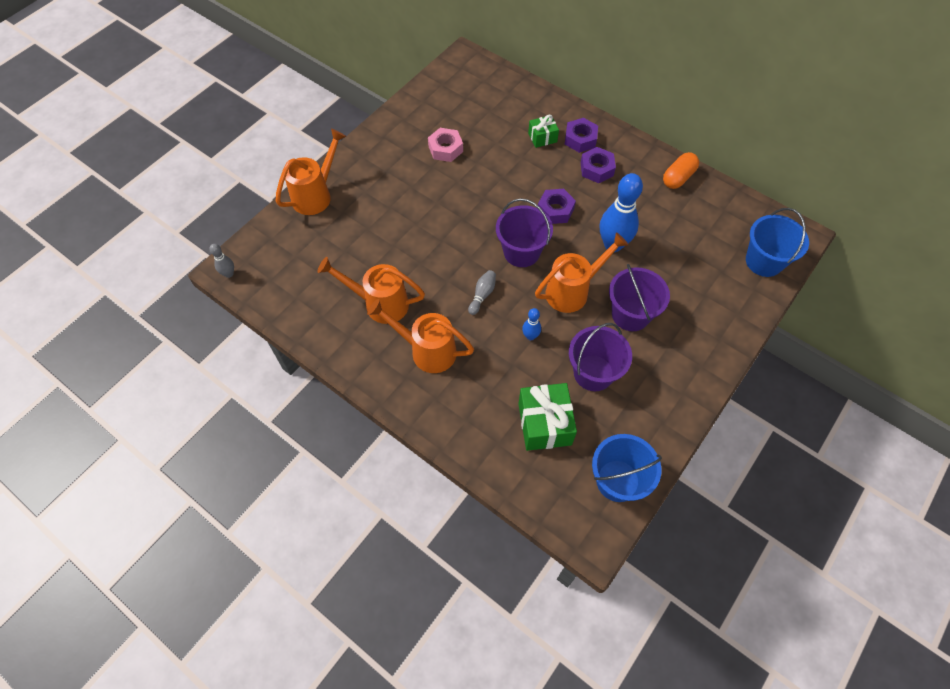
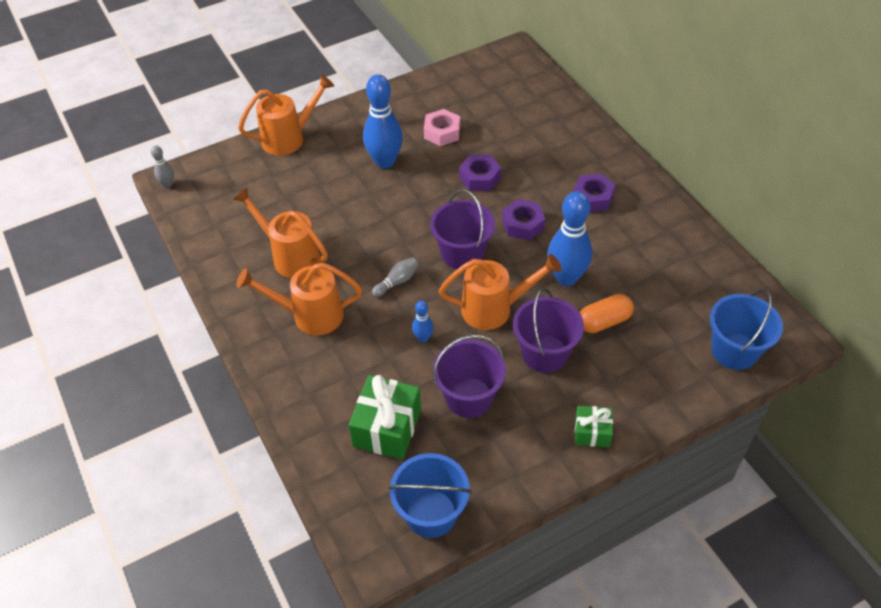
camera: 25 degrees right, 10 degrees down
(412, 190) = (385, 162): none -> blue bowling pin
(427, 350) = (310, 315): orange watering can -> orange watering can turned 45 degrees counterclockwise
(542, 137) = (551, 150): green gift -> green gift (592, 432)
(580, 139) = (592, 163): purple nut -> purple nut (480, 177)
(678, 177) = (681, 233): orange capsule -> orange capsule (604, 321)

